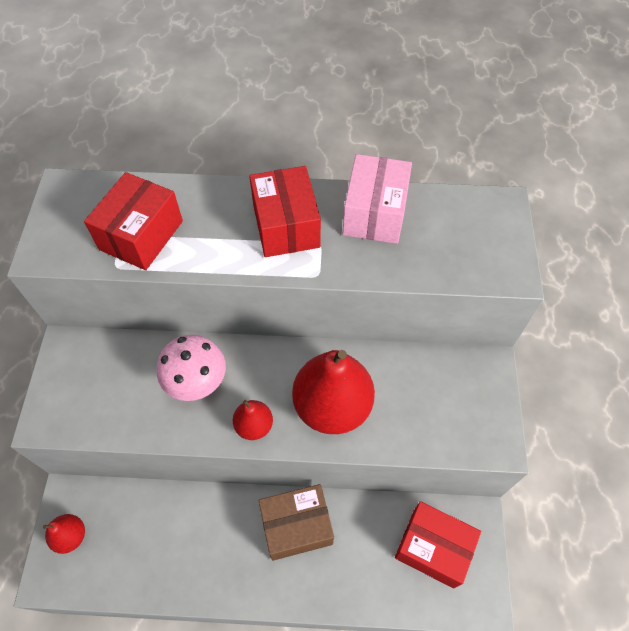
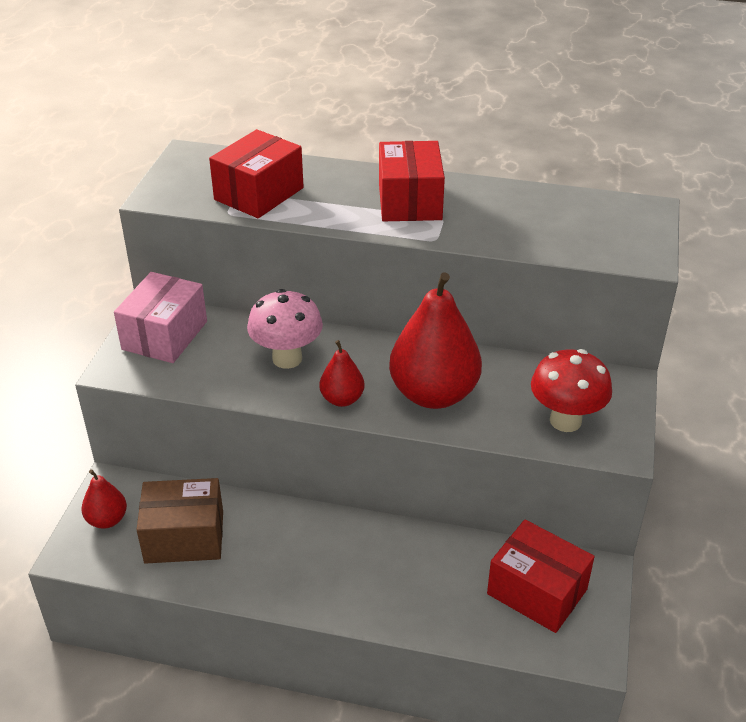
camera: 10 degrees right, 20 degrees down
(296, 526) = (372, 548): brown box -> brown box (184, 537)
(374, 213) = (506, 201): pink box -> pink box (164, 335)
(447, 419) = (565, 420): none -> red mushroom

